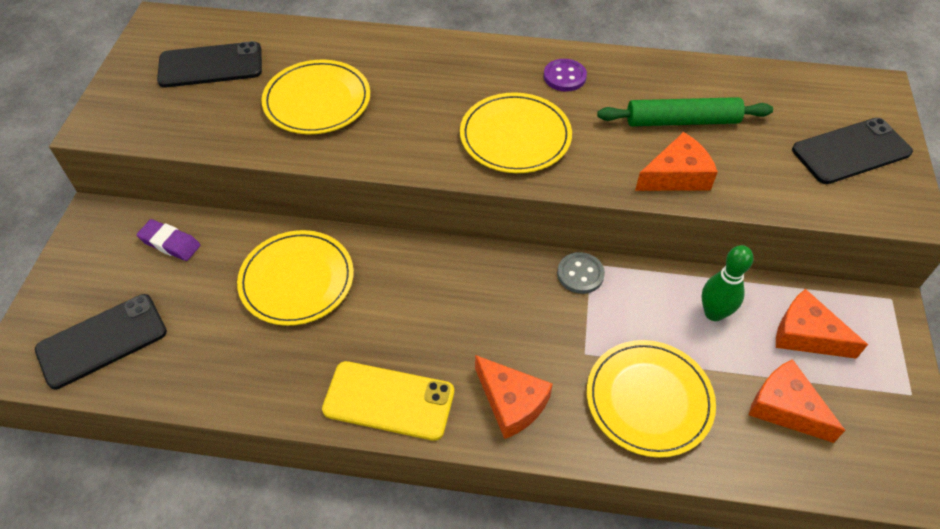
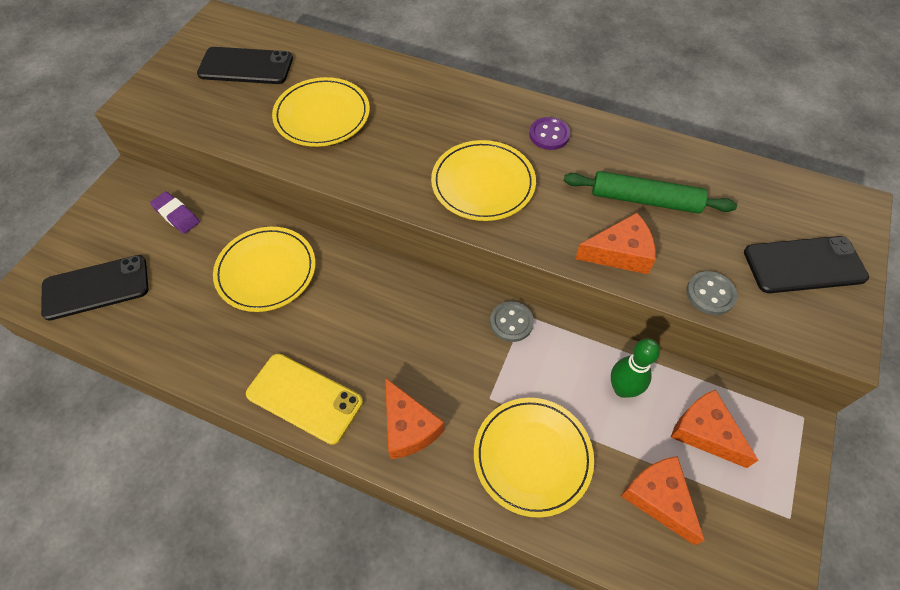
camera: 15 degrees right, 5 degrees up
(775, 196) = (710, 294): none -> grey button

